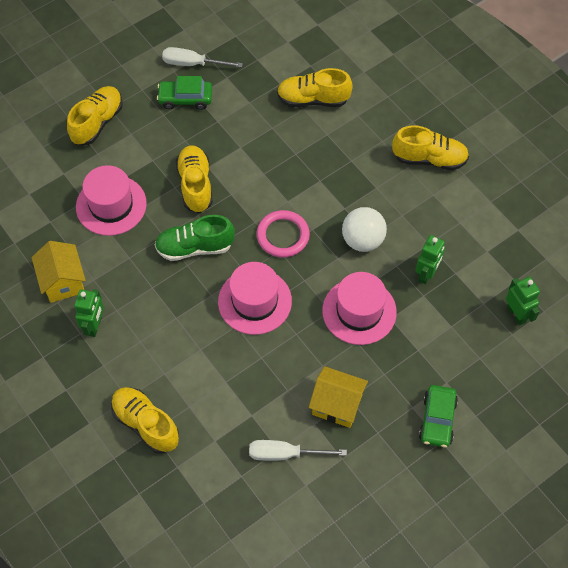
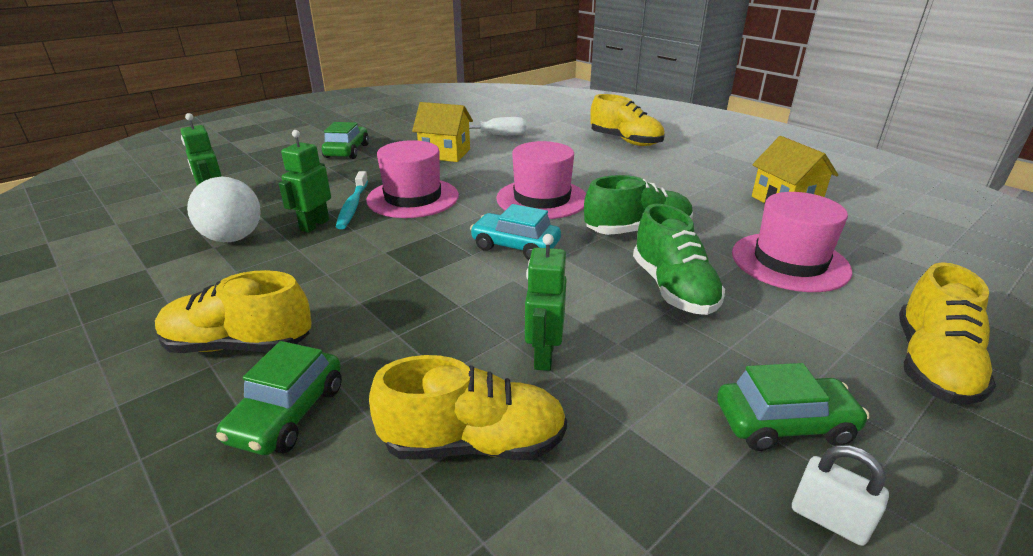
camera: 175 degrees right, 30 degrees down
(94, 326) = (718, 179): green robot -> green robot (543, 356)
(192, 64) = (829, 519): white screwdriver -> white padlock
(195, 185) = (673, 289): yellow shoe -> green shoe
(283, 235) = (515, 246): pink ring -> turquoise car
(362, 240) = (396, 247): white ball -> white ball (233, 238)
(391, 118) = (288, 413): none -> green car
(405, 301) = (353, 206): none -> turquoise toothbrush

